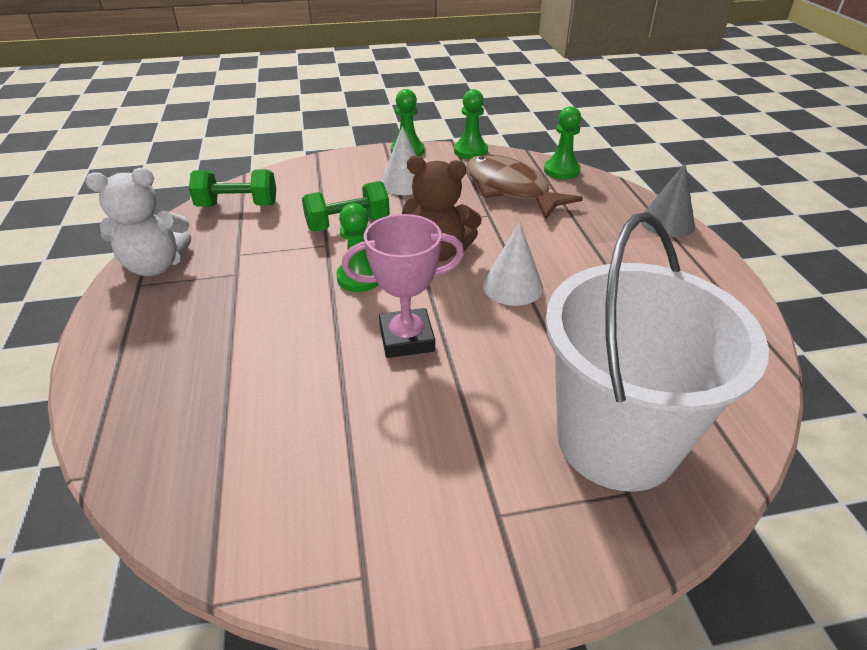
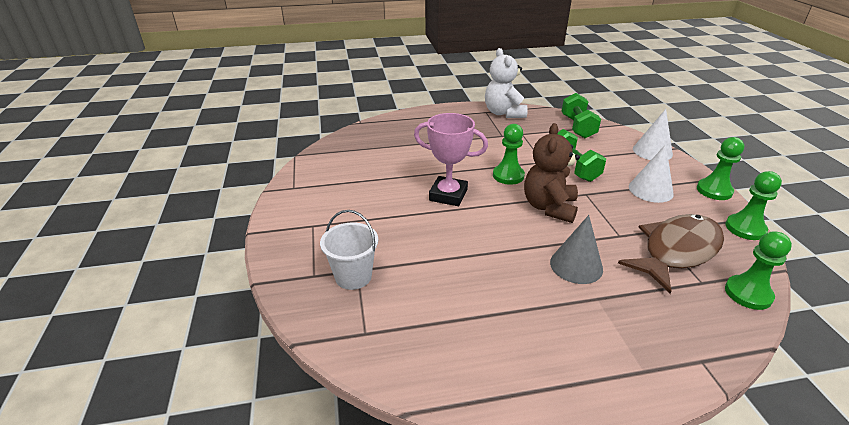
camera: 90 degrees right, 5 degrees down
(406, 338) = (448, 195): pink trophy -> pink trophy turned 60 degrees counterclockwise
(512, 286) = (513, 242): white cone -> white cone (652, 151)
(616, 440) = (353, 276): white bucket -> white bucket, size x0.46
(667, 222) = (670, 372): grey cone -> grey cone (576, 265)

